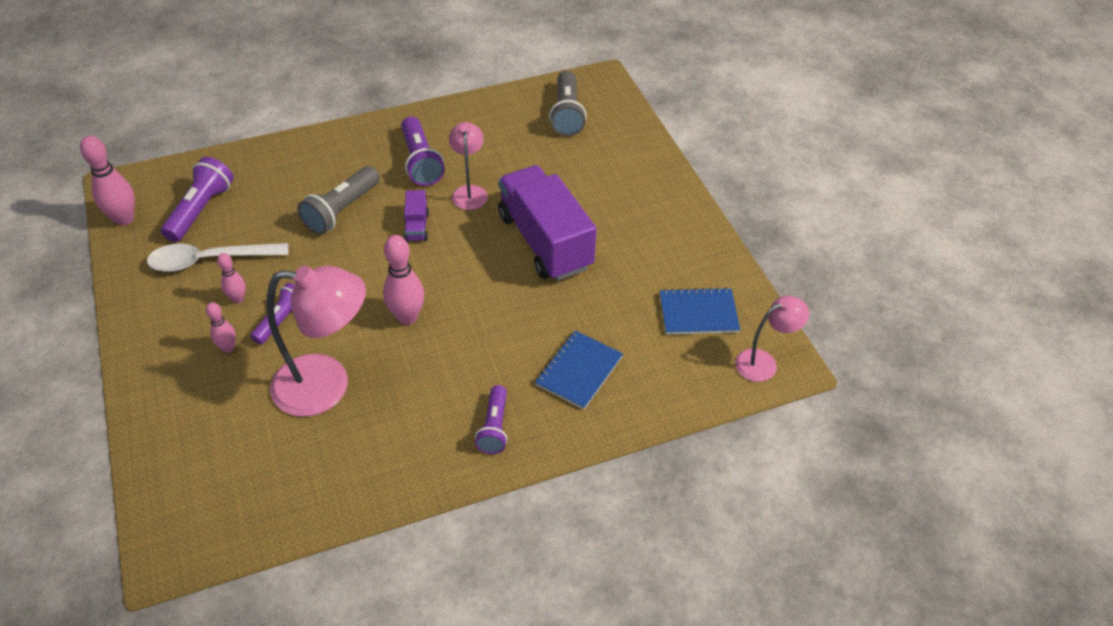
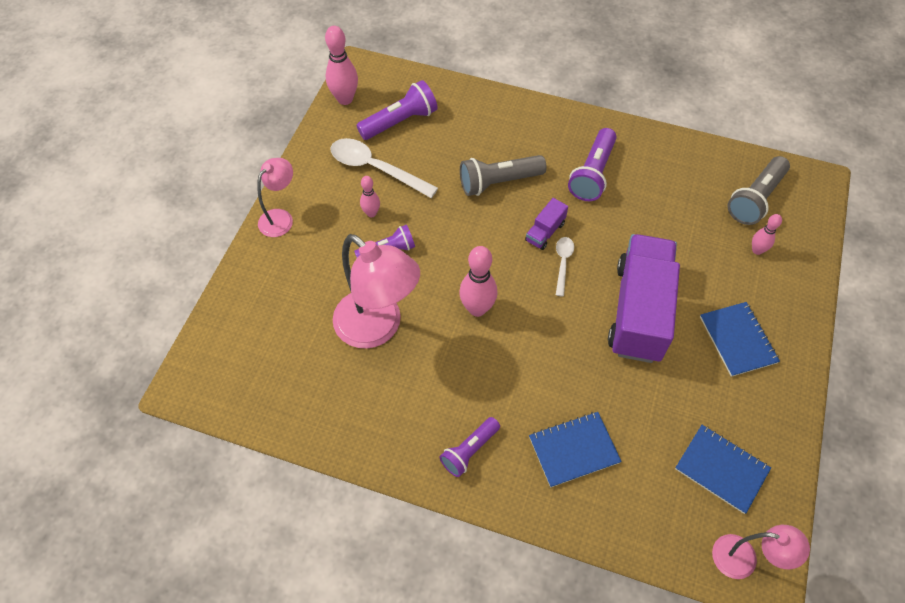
camera: 40 degrees right, 10 degrees up
(228, 348) = (336, 250): pink bowling pin -> pink bowling pin (757, 250)
(452, 241) = (563, 263): none -> white spoon
(469, 192) = (611, 225): pink lamp -> pink lamp (281, 218)
(636, 218) = (738, 340): none -> blue notebook

